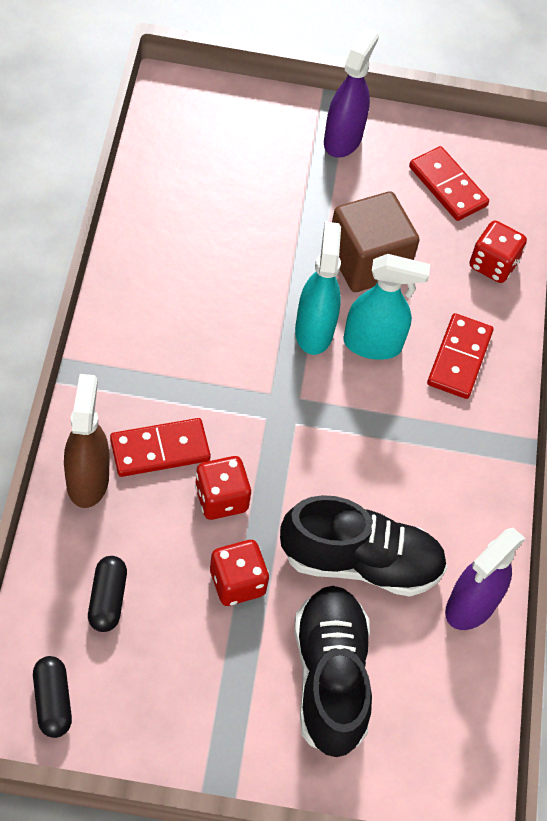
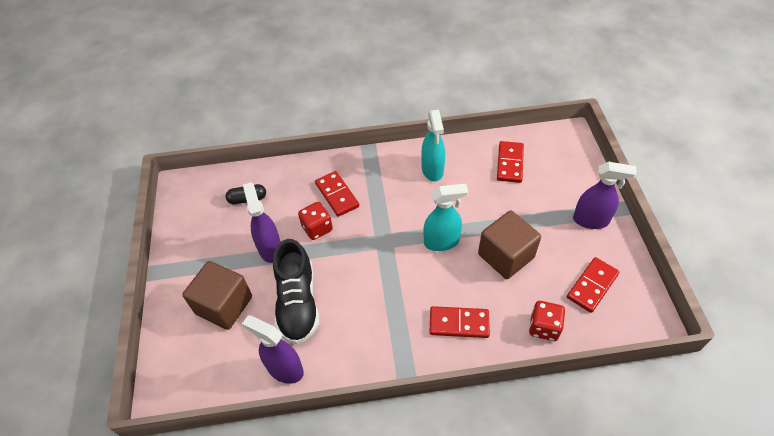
camera: 85 degrees right, 5 degrees down
(53, 701) = (191, 194): black capsule -> none
(87, 480) = (310, 172): brown spray bottle -> none
(197, 187) = (510, 163): none -> red domino
(237, 582) = (270, 248): red dice -> purple spray bottle
(330, 678) = (224, 305): black shoe -> brown cube
(373, 344) = (446, 273): turquoise spray bottle -> turquoise spray bottle (432, 170)

